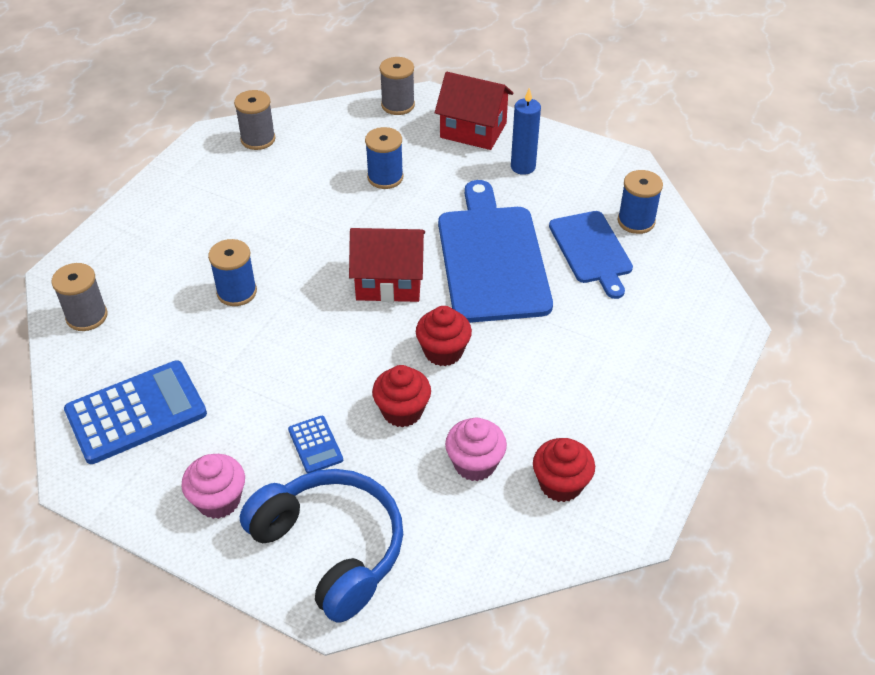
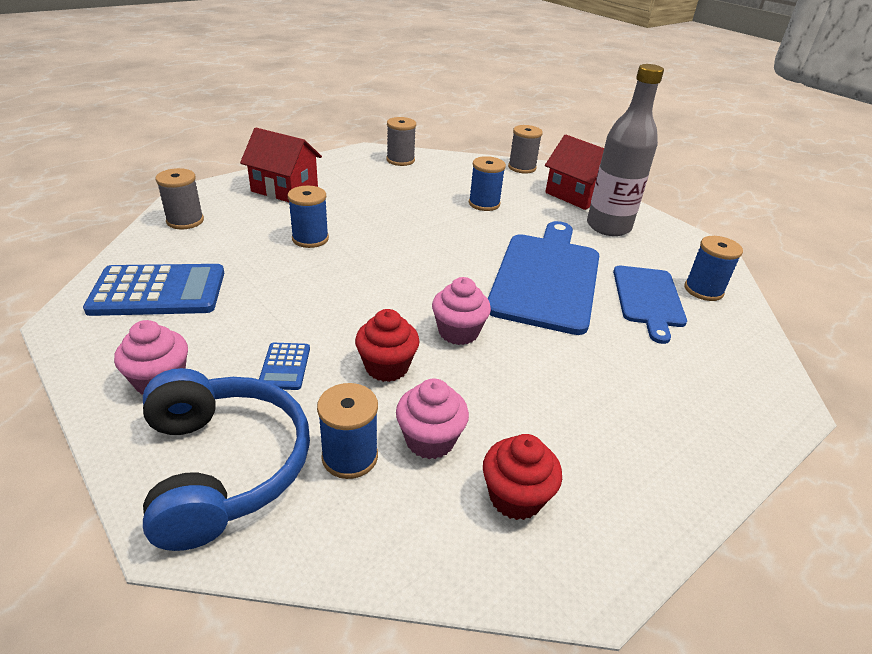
camera: 20 degrees right, 10 degrees down
(389, 282) = (442, 268): red house -> red house (284, 189)
(422, 502) = (350, 457): none -> blue spool
(443, 351) = (458, 332): red cupcake -> pink cupcake
(523, 167) = (608, 226): blue candle -> grey bottle

